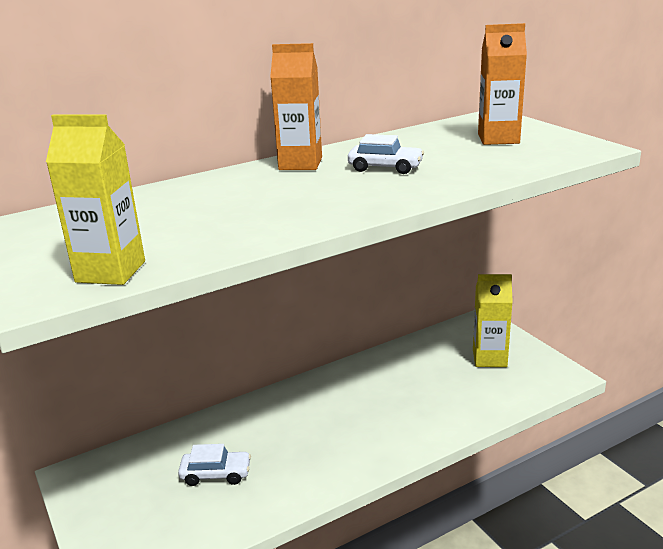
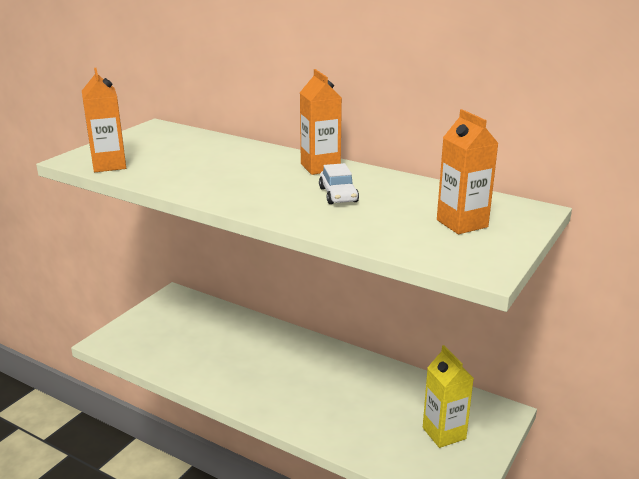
camera: 60 degrees right, 0 degrees up
(110, 272) = (109, 165): yellow carton -> orange carton
(216, 474) = (204, 344): white car -> none

